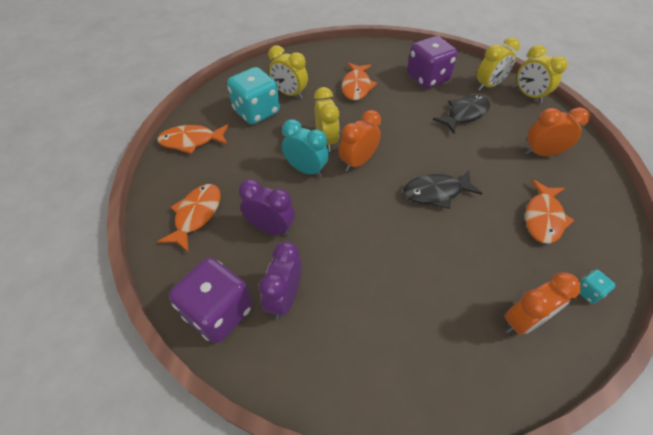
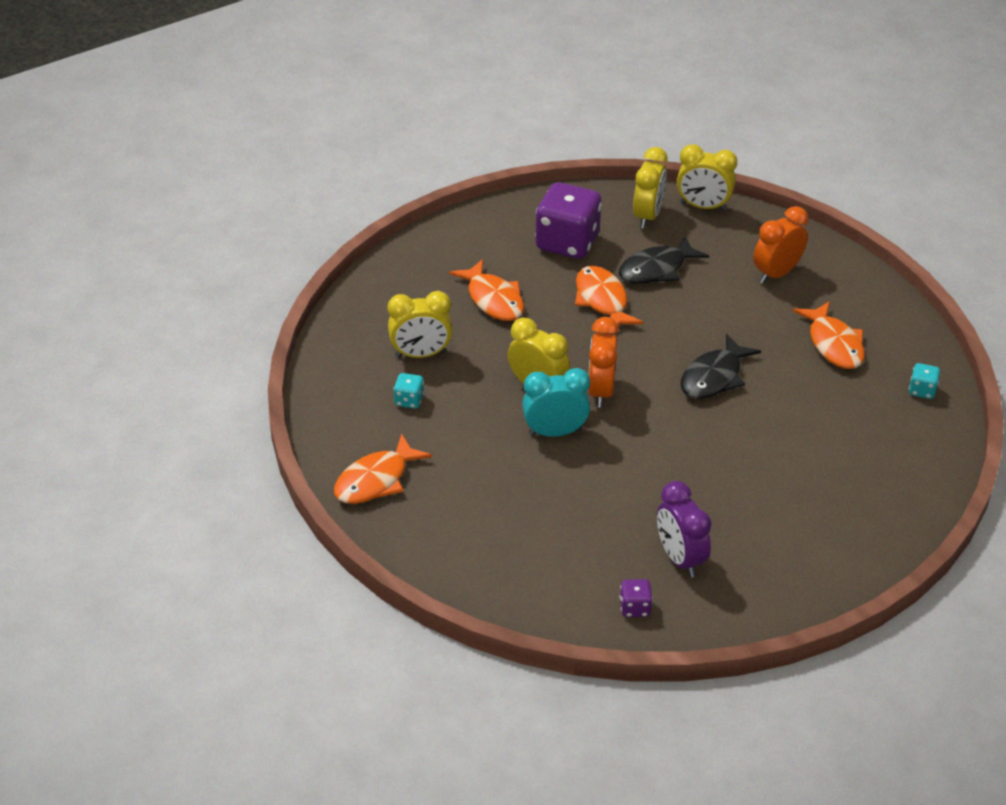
camera: 40 degrees left, 10 degrees down
(196, 215) = (496, 548): orange fish -> orange fish (602, 300)
(219, 312) = (635, 608): purple dice -> purple dice, size x0.43
(256, 112) = (409, 400): turquoise dice -> turquoise dice, size x0.43
(271, 228) = (591, 511): purple clock -> none
(464, 114) = (656, 269): black fish -> black fish turned 135 degrees counterclockwise
(523, 321) = (892, 447): orange clock -> none

